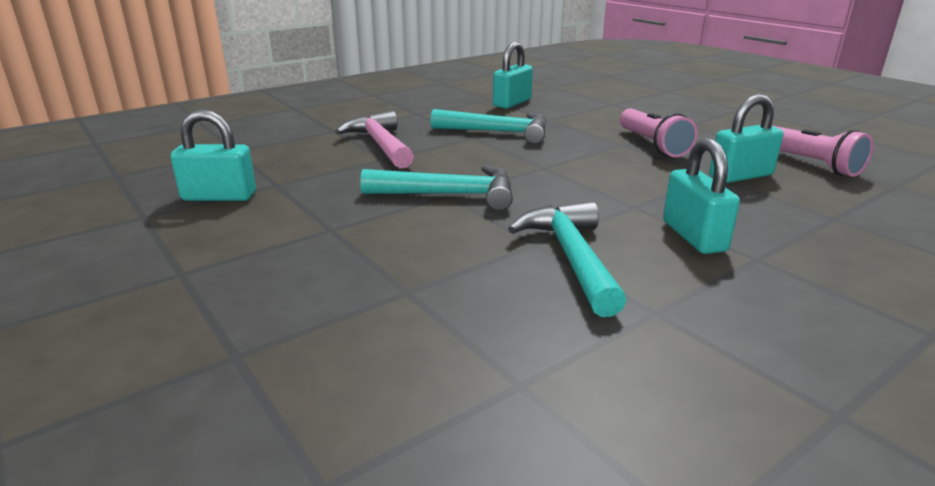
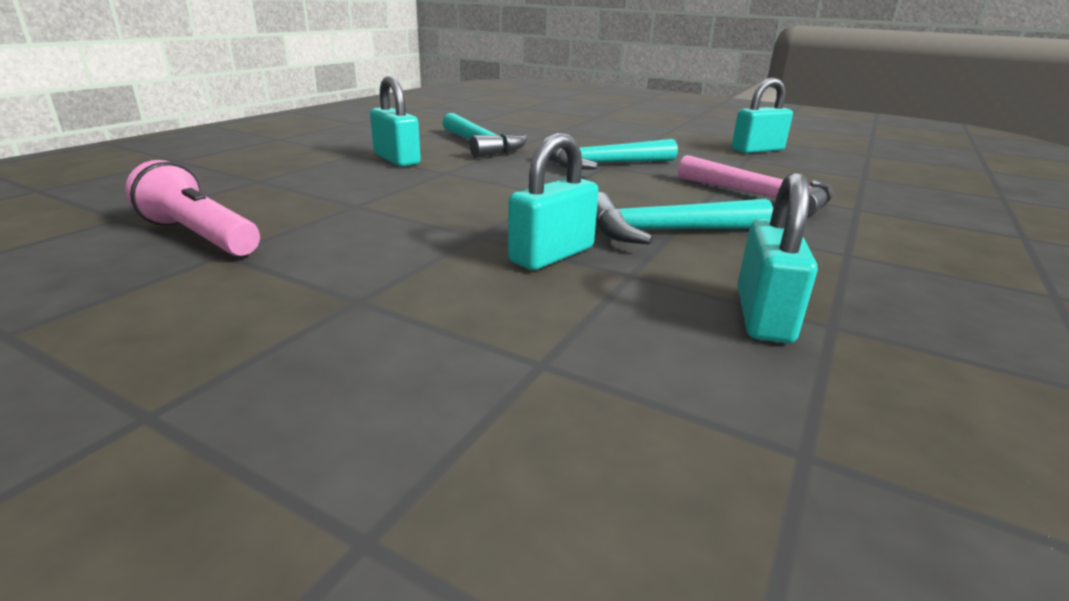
camera: 155 degrees right, 0 degrees up
(652, 145) = (429, 239): pink flashlight -> none
(740, 176) = (321, 208): turquoise padlock -> turquoise padlock (552, 255)

